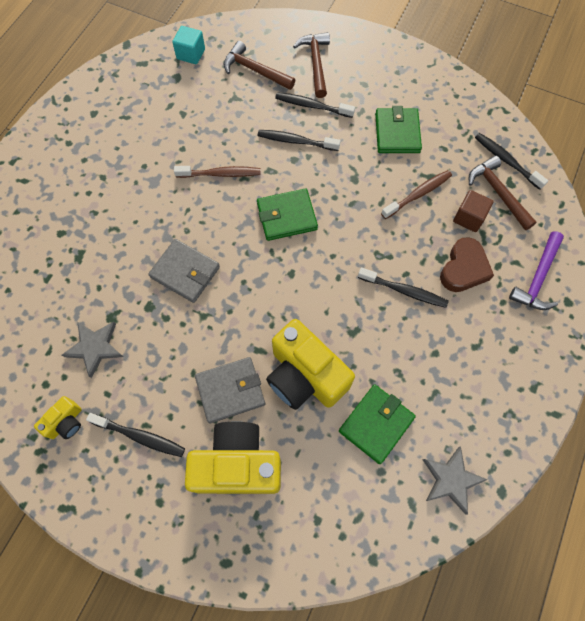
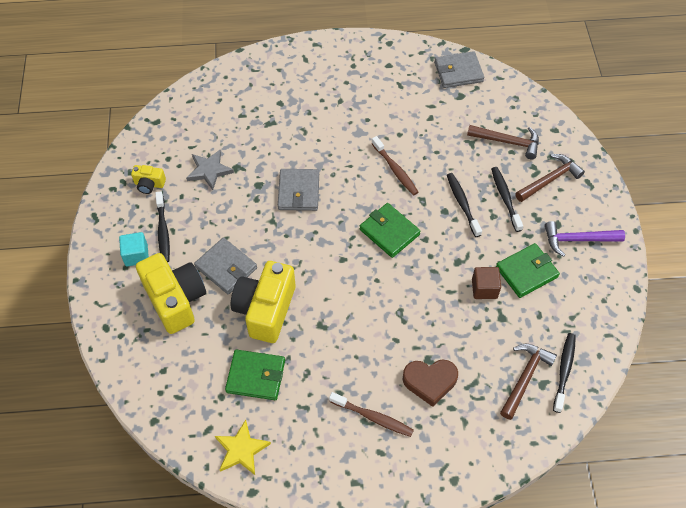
camera: 60 degrees right, 10 degrees down
(148, 63) = (458, 72): none -> grey wallet
(191, 54) = (489, 93): turquoise cube -> turquoise cube (136, 255)
(255, 70) = (508, 142): brown hammer -> brown hammer turned 105 degrees clockwise
(404, 291) = (379, 345): black toothbrush -> none
(418, 194) = (477, 315): brown toothbrush -> brown toothbrush (373, 417)
(451, 480) = (241, 450): grey star -> yellow star
(469, 218) = (482, 365): brown cube -> brown cube (484, 289)
(537, 278) = (460, 445): purple hammer -> purple hammer (577, 240)

